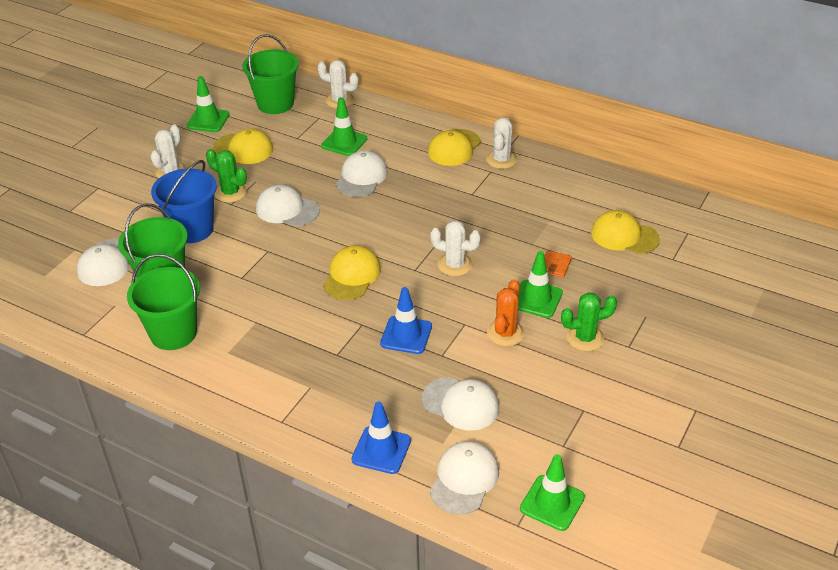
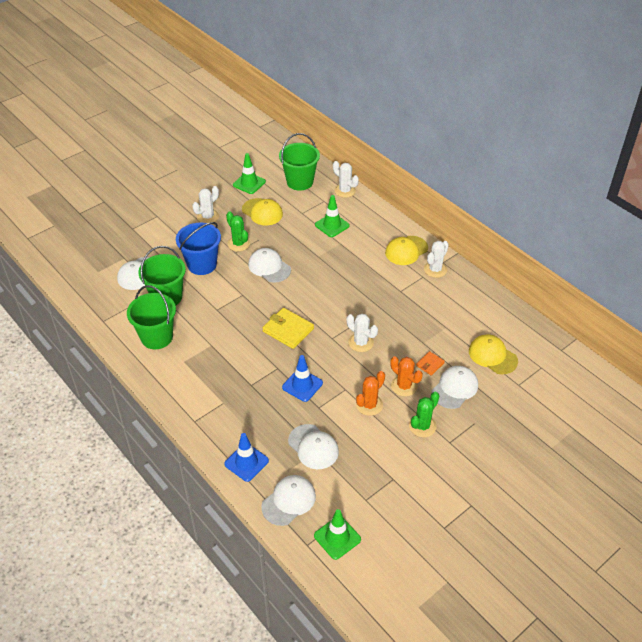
camera: 20 degrees right, 5 degrees up
(352, 276) = (288, 330): yellow cap -> yellow wallet
(361, 177) = (330, 256): white cap -> white cap (455, 388)
(536, 299) = (404, 386): green traffic cone -> orange cactus
(585, 338) = (422, 426): green cactus -> green cactus turned 60 degrees counterclockwise

